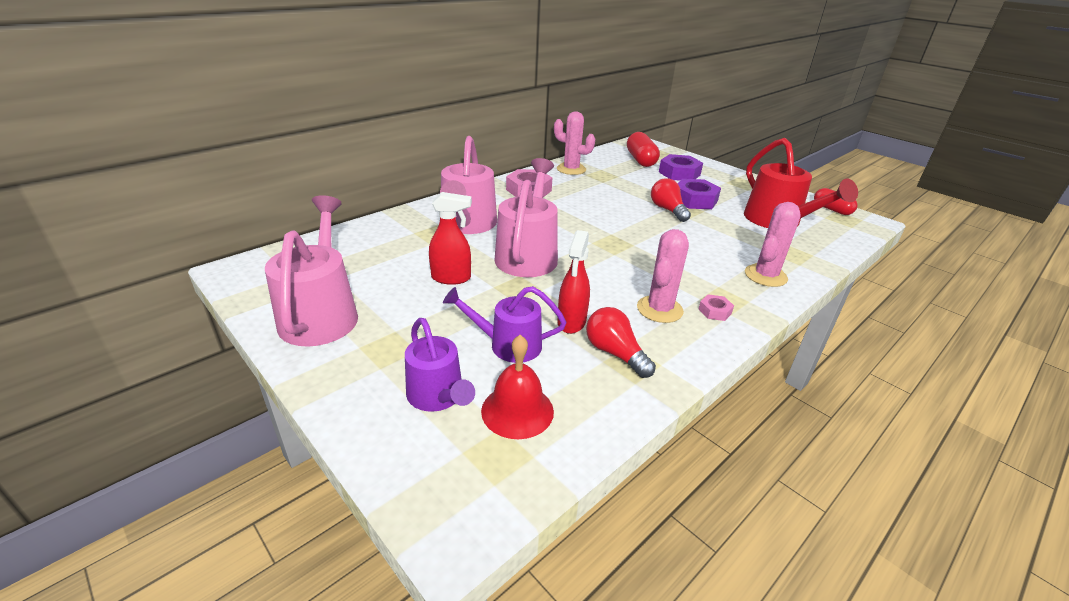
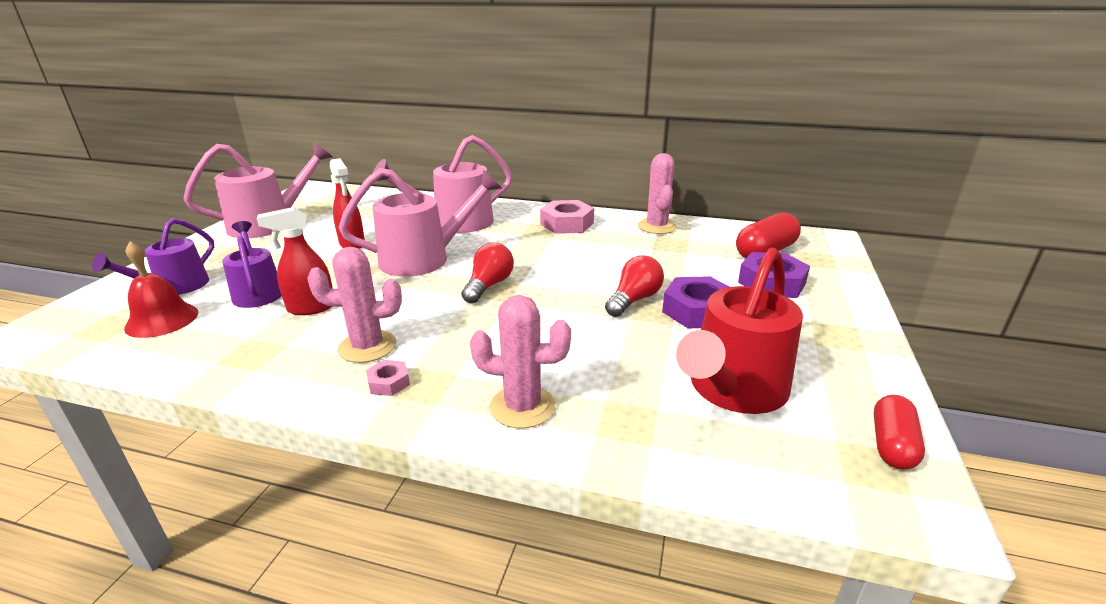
camera: 60 degrees right, 5 degrees down
(615, 353) = (265, 341): red light bulb -> red light bulb (488, 286)

